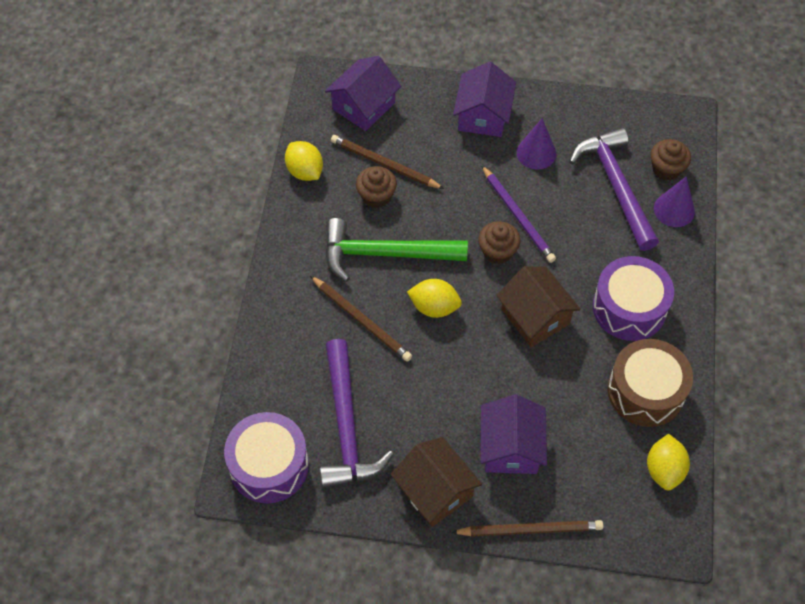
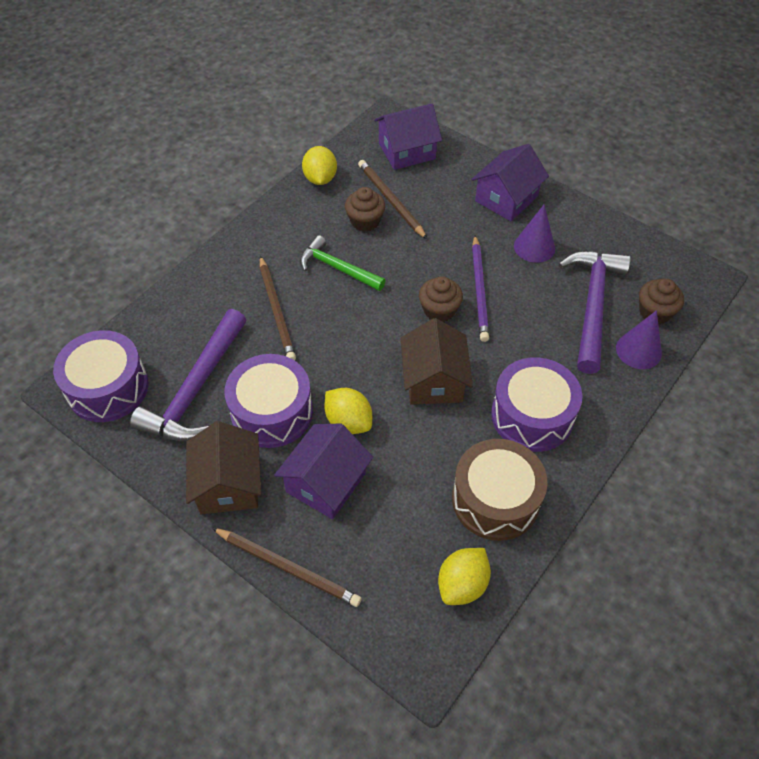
camera: 30 degrees right, 5 degrees down
(385, 254) = (337, 268): green hammer -> green hammer, size x0.64
(425, 412) = (272, 412): none -> purple drum
(434, 307) = (347, 329): yellow lemon -> yellow lemon (348, 422)

